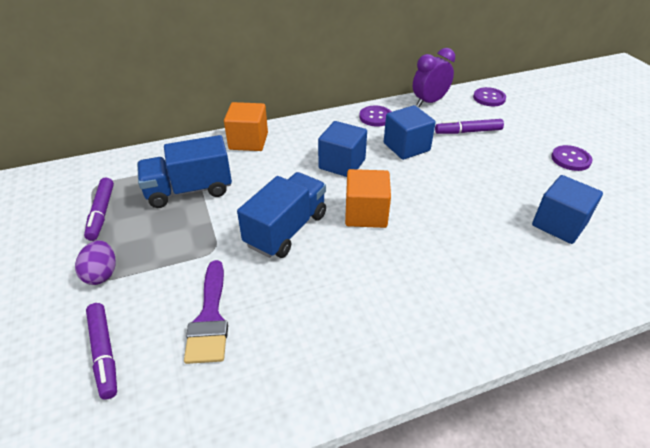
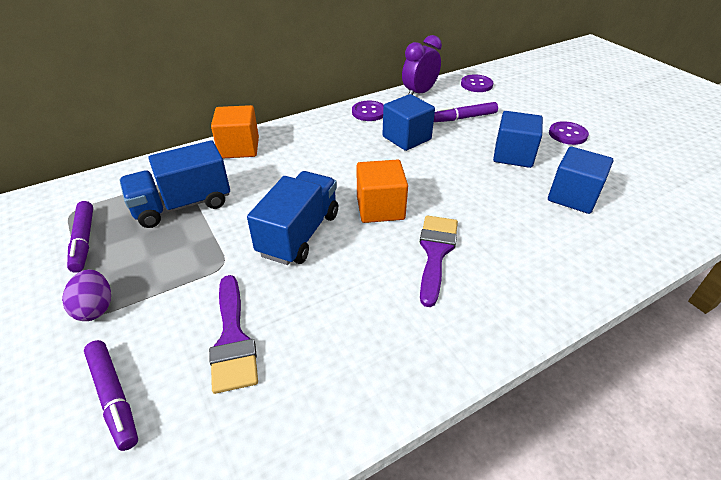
camera: 10 degrees left, 0 degrees up
(342, 164) = (344, 161): blue cube -> blue cube (513, 155)
(408, 263) = (435, 252): none -> purple brush

